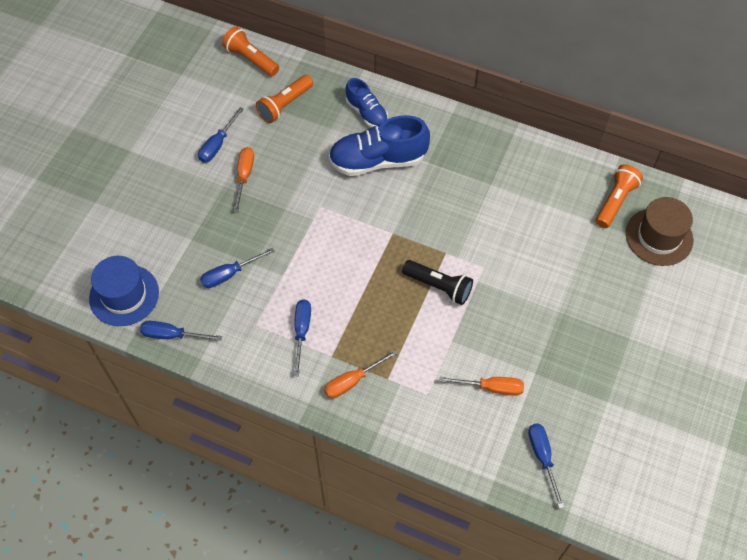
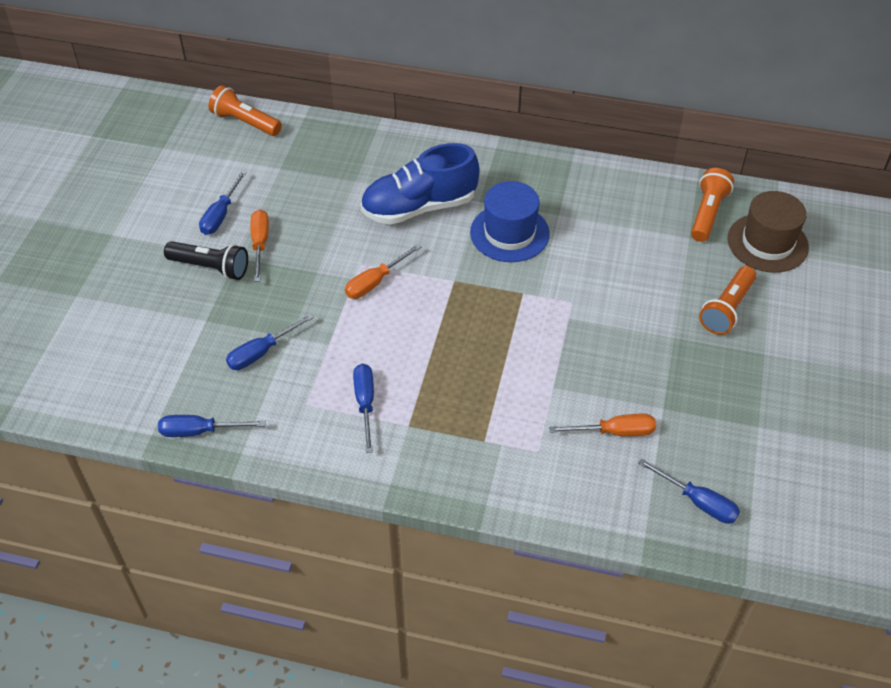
camera: 10 degrees left, 10 degrees down
(124, 295) = (129, 394): blue hat -> blue hat (509, 233)
(285, 105) = (295, 164): orange flashlight -> orange flashlight (726, 309)
(352, 381) = (441, 450): orange screwdriver -> orange screwdriver (375, 282)
(366, 113) = (395, 160): blue shoe -> none
(439, 286) = (523, 330): black flashlight -> black flashlight (211, 267)
(542, 458) = (698, 501): blue screwdriver -> blue screwdriver turned 150 degrees clockwise

